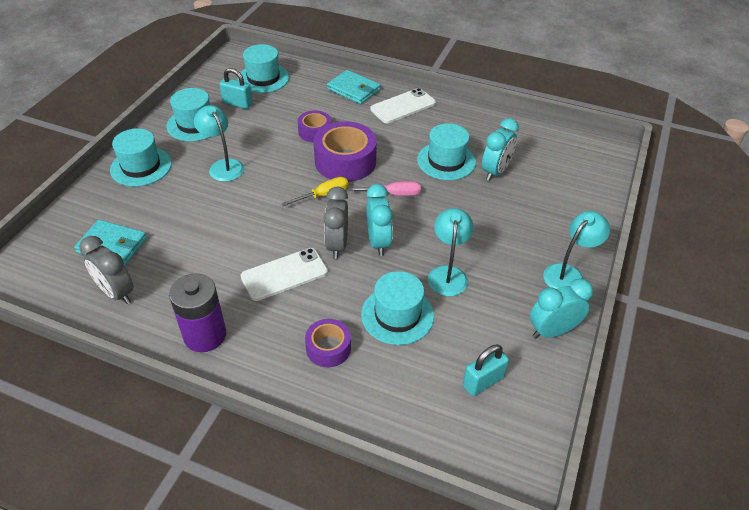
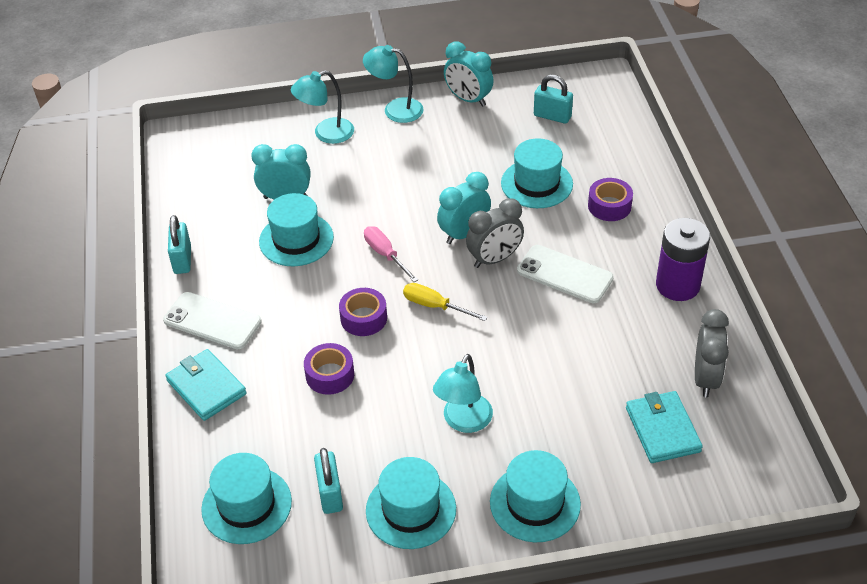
camera: 120 degrees left, 0 degrees up
(345, 161) = (363, 318): purple tape -> purple tape, size x0.57
(354, 89) = (206, 387): turquoise wallet -> turquoise wallet turned 45 degrees counterclockwise
(448, 274) = (461, 174): turquoise lamp -> turquoise lamp (326, 134)
(468, 111) = (182, 260): none -> turquoise padlock

